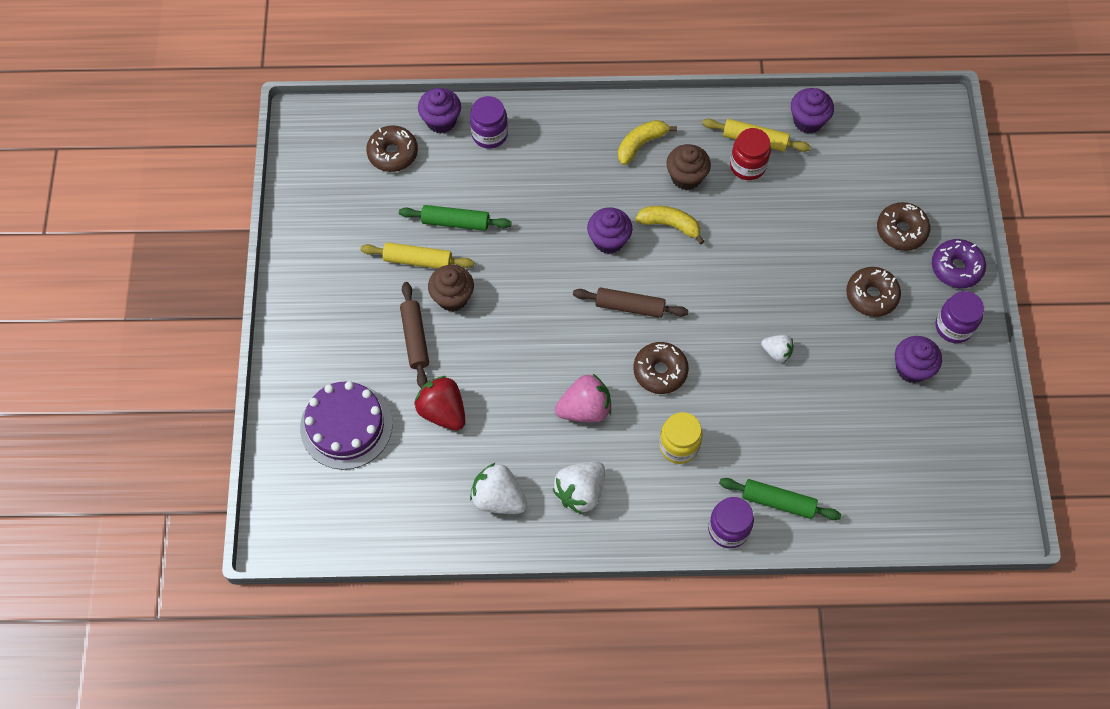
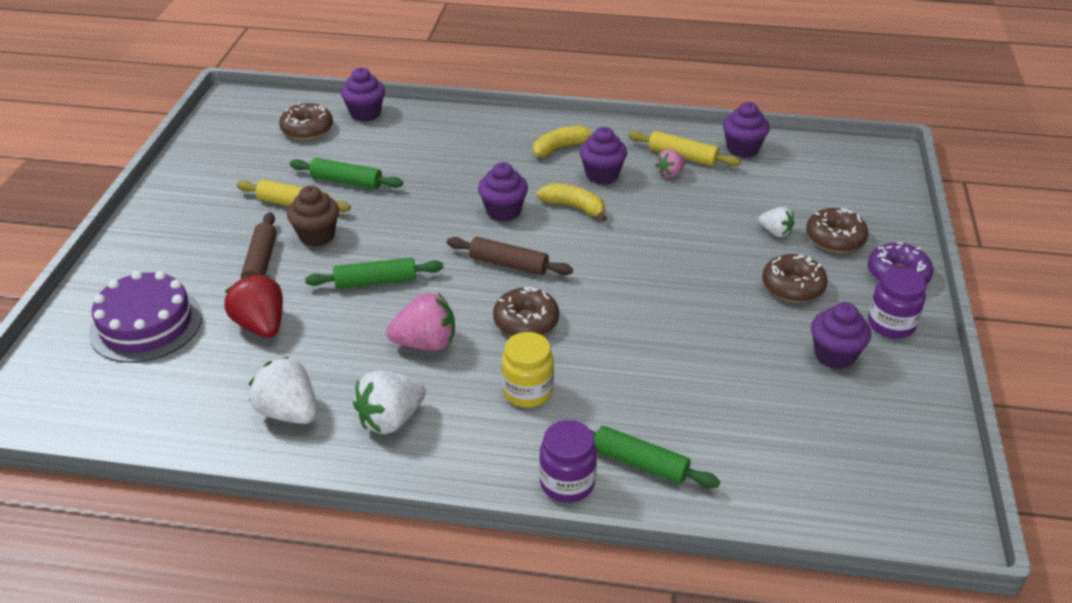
camera: 10 degrees right, 25 degrees down
(489, 134) = (409, 126): purple jar -> none
(522, 345) = (375, 281): none -> green rolling pin
(686, 177) = (602, 175): brown cupcake -> purple cupcake
(747, 166) = (670, 173): red jar -> pink strawberry
(776, 352) = (670, 321): white strawberry -> white strawberry (775, 232)

